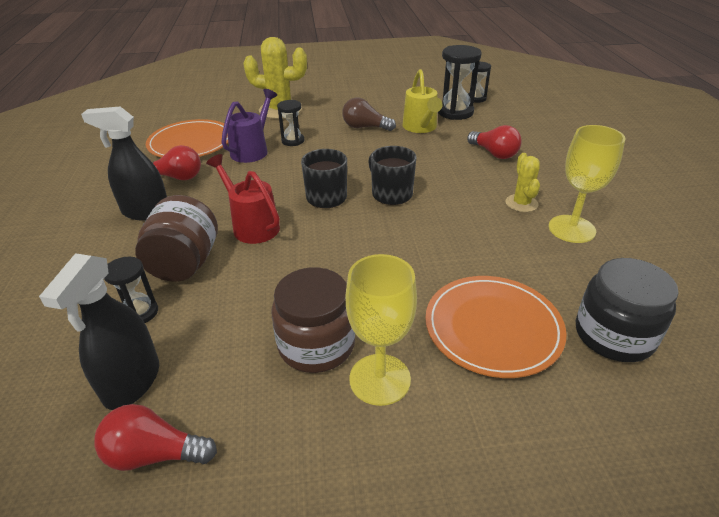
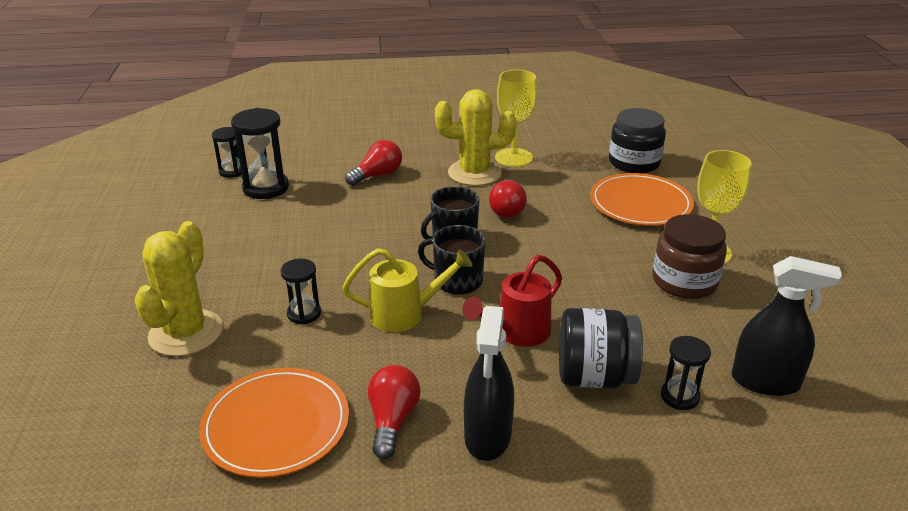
camera: 90 degrees left, 5 degrees down
(154, 454) = (822, 354): red light bulb -> red light bulb (507, 209)
(185, 264) = (594, 376): brown jar -> black jar
(252, 150) = (323, 350): purple watering can -> none
(365, 127) = (283, 253): brown light bulb -> none
(421, 128) = (300, 213): yellow watering can -> yellow watering can (405, 314)
(521, 203) = (474, 173): yellow cactus -> yellow cactus, size x1.81

